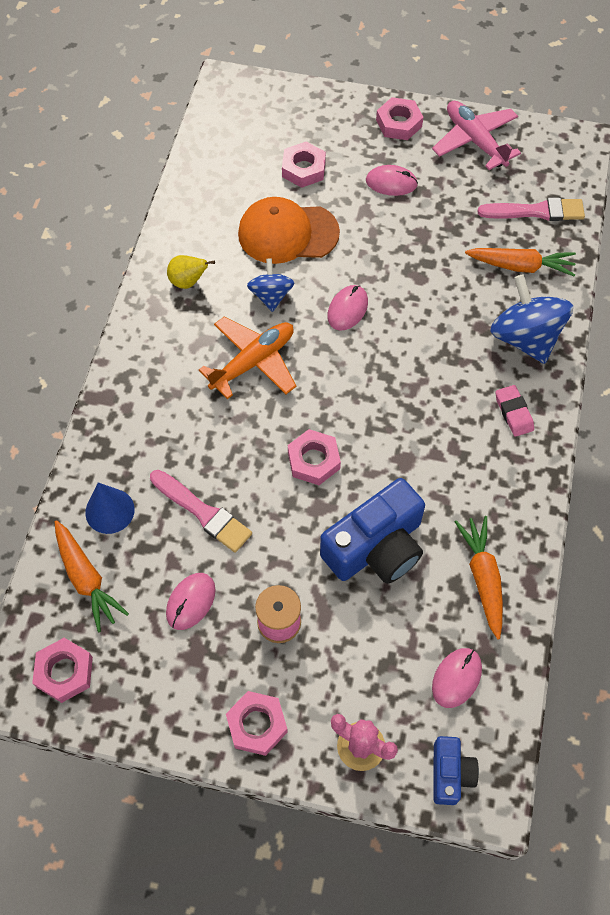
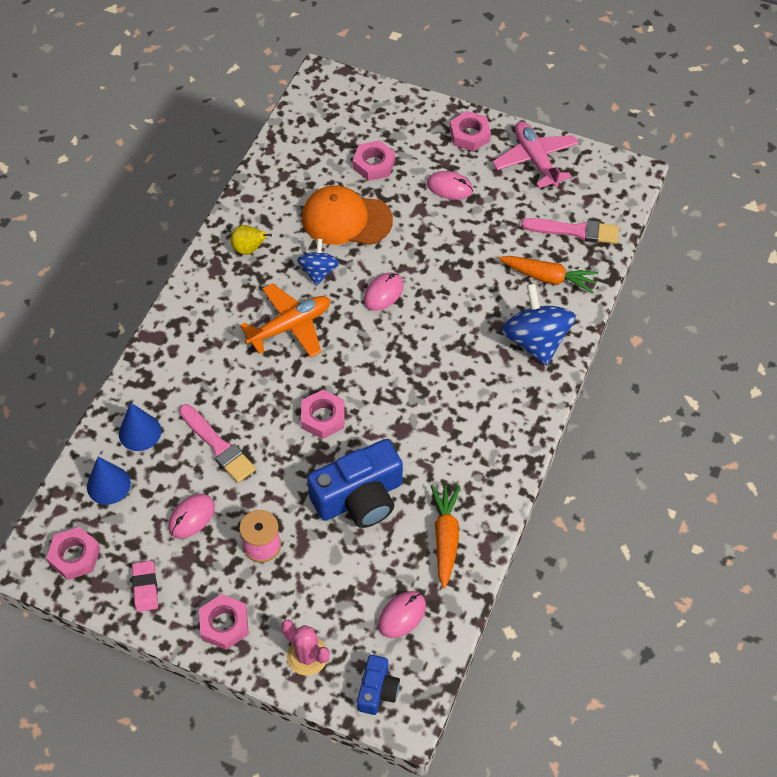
camera: 10 degrees right, 5 degrees down
(86, 579) = (108, 485): orange carrot -> blue cone
(513, 413) = (508, 404): pink eraser -> pink eraser (145, 588)

